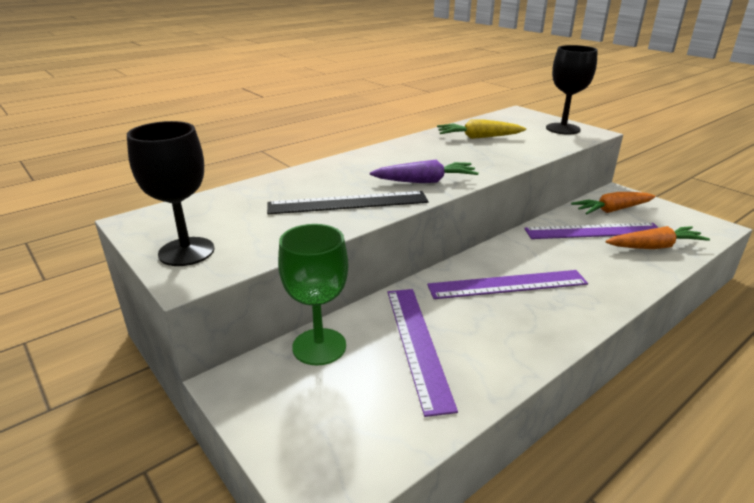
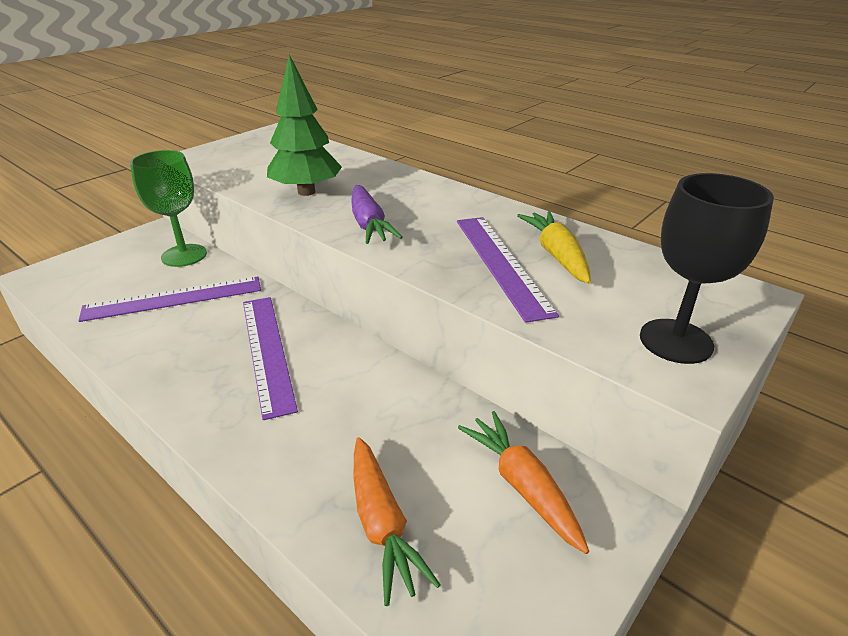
camera: 80 degrees right, 5 degrees up
(186, 252) = (221, 152): black goblet -> none
(348, 203) = (306, 192): black ruler -> green tree
(593, 231) = (425, 446): purple ruler -> purple ruler (500, 263)

